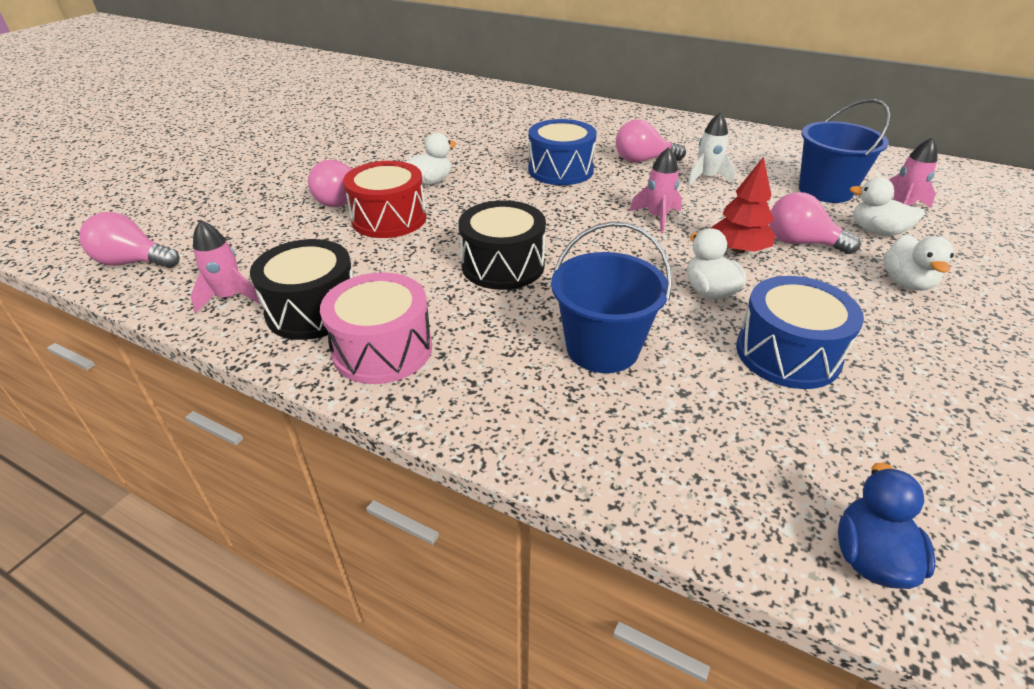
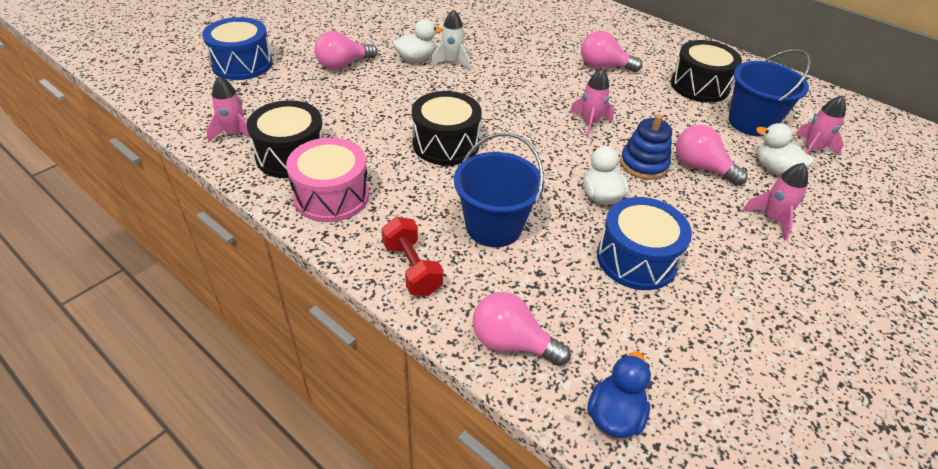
camera: 10 degrees right, 5 degrees up
(133, 262) = (174, 92): pink light bulb -> pink light bulb (512, 343)
(389, 218) = (372, 87): red drum -> none
(522, 419) = (412, 268): none -> red dumbbell
(560, 170) = (528, 65): blue drum -> blue drum (242, 64)
(706, 178) = (651, 93): white rocket -> white rocket (452, 62)
(738, 250) = (643, 164): red tree -> blue stacking toy
(752, 164) = (699, 86): none -> black drum
(906, 282) = (772, 219): white duck -> pink rocket

